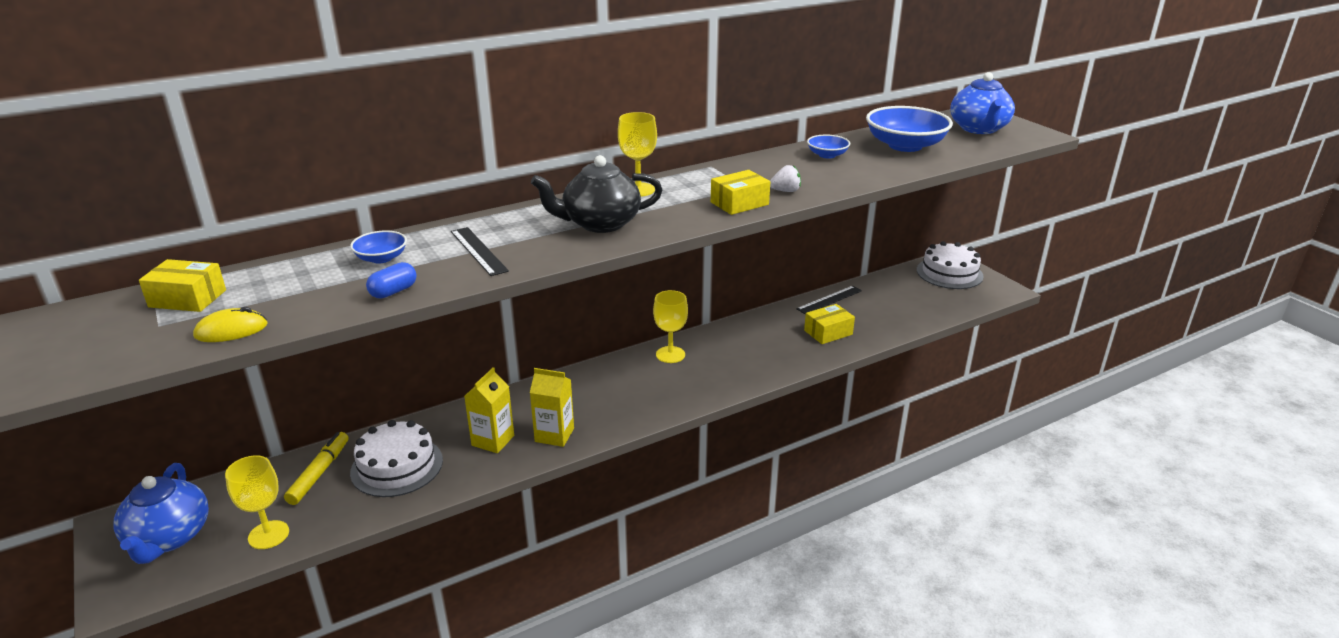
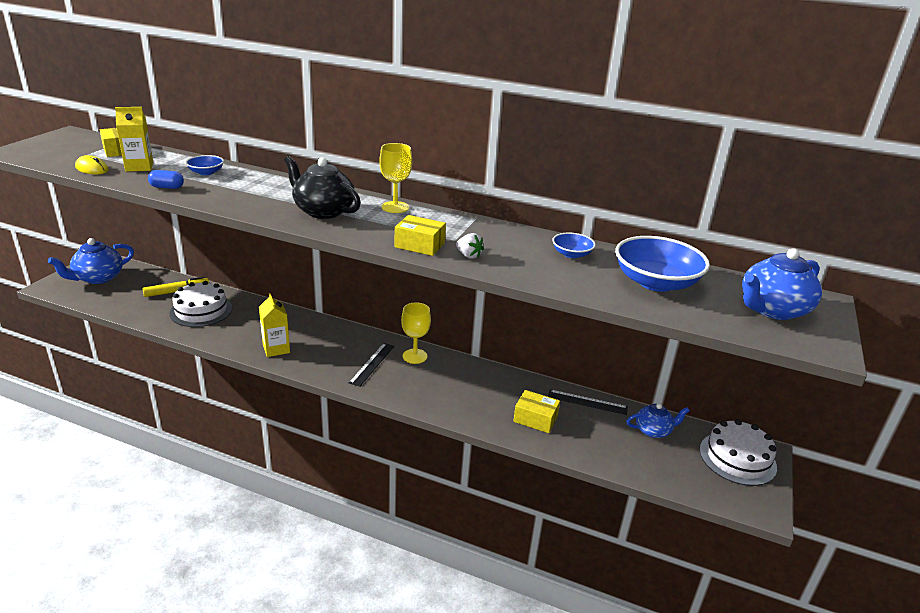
camera: 50 degrees right, 0 degrees up
(268, 535) = (117, 301): yellow goblet -> none
(478, 251) = (242, 191): black ruler -> black ruler (372, 364)
(493, 440) = (251, 330): yellow carton -> yellow carton (139, 167)
(891, 289) = (653, 430): none -> blue teapot

